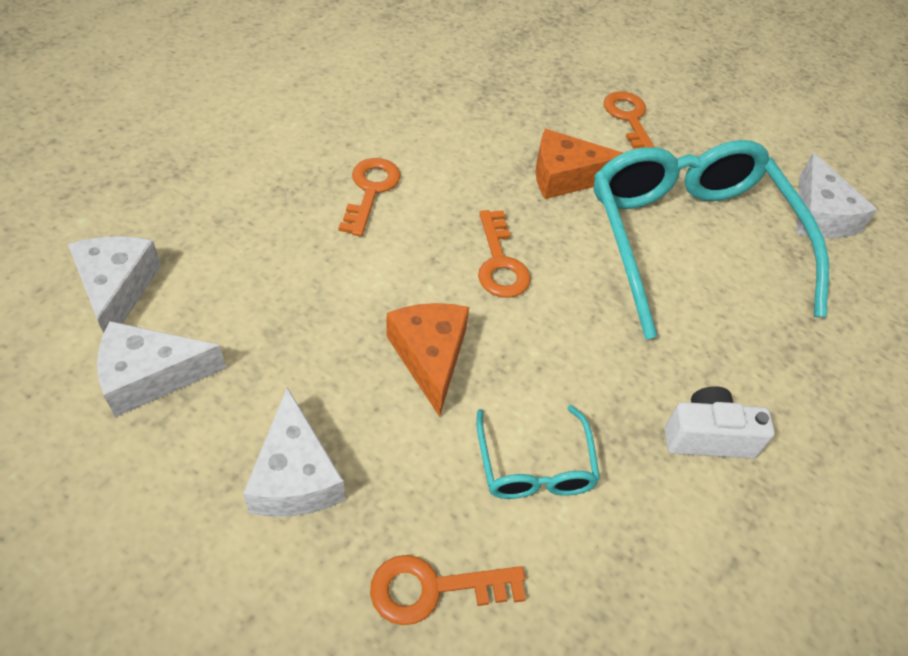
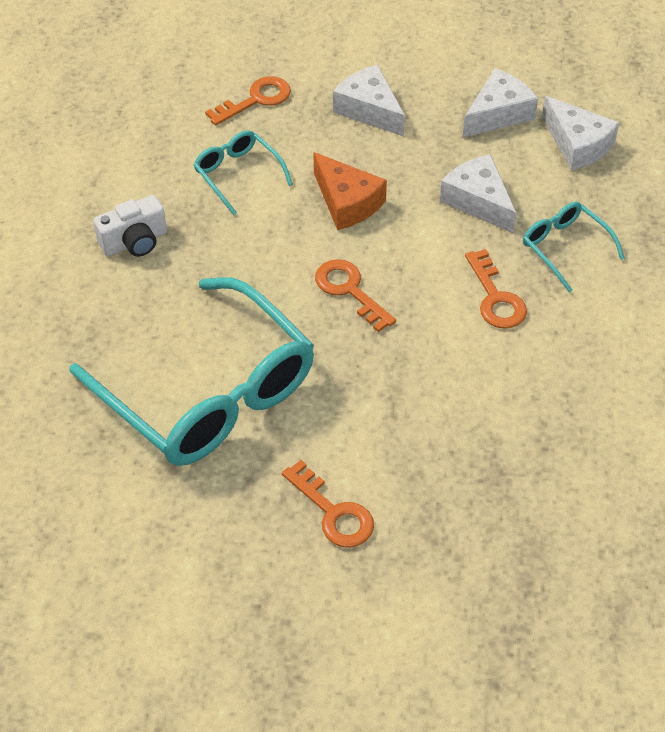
camera: 155 degrees right, 0 degrees up
(261, 198) = (565, 248): none -> turquoise glasses
(566, 176) = (351, 402): orange cheese -> none
(819, 215) = (95, 490): white cheese -> white cheese (478, 201)

